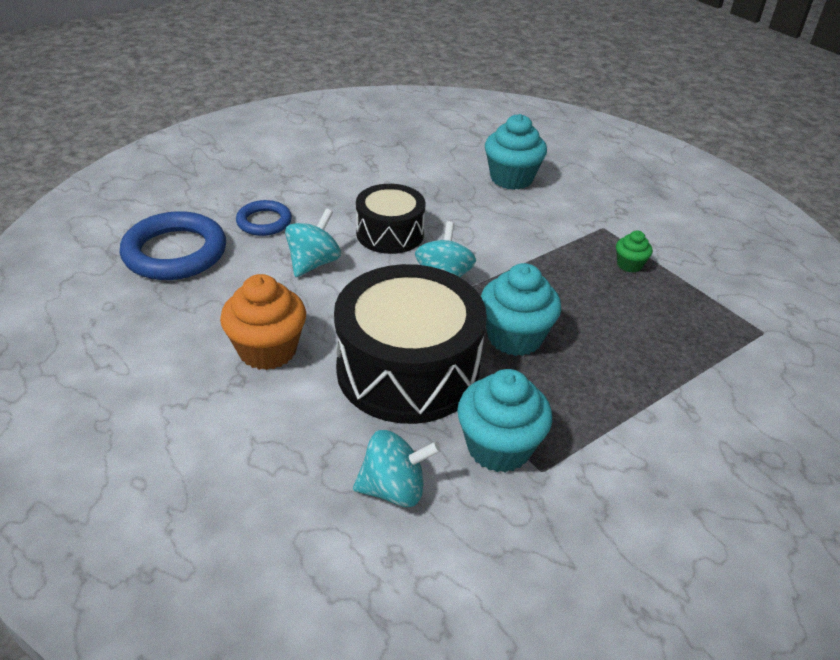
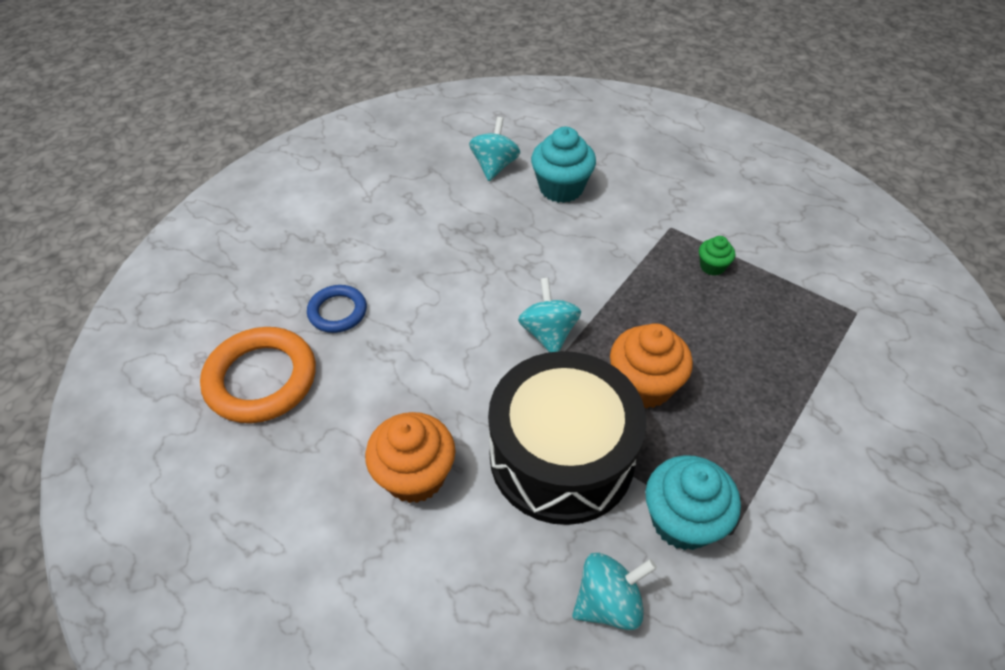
camera: 15 degrees left, 10 degrees up
(175, 252) = (261, 379): blue ring -> orange ring
(313, 263) = (412, 351): turquoise spinning top -> turquoise spinning top (494, 166)
(390, 233) = (472, 291): black drum -> none
(514, 337) = (644, 385): turquoise cupcake -> orange cupcake

